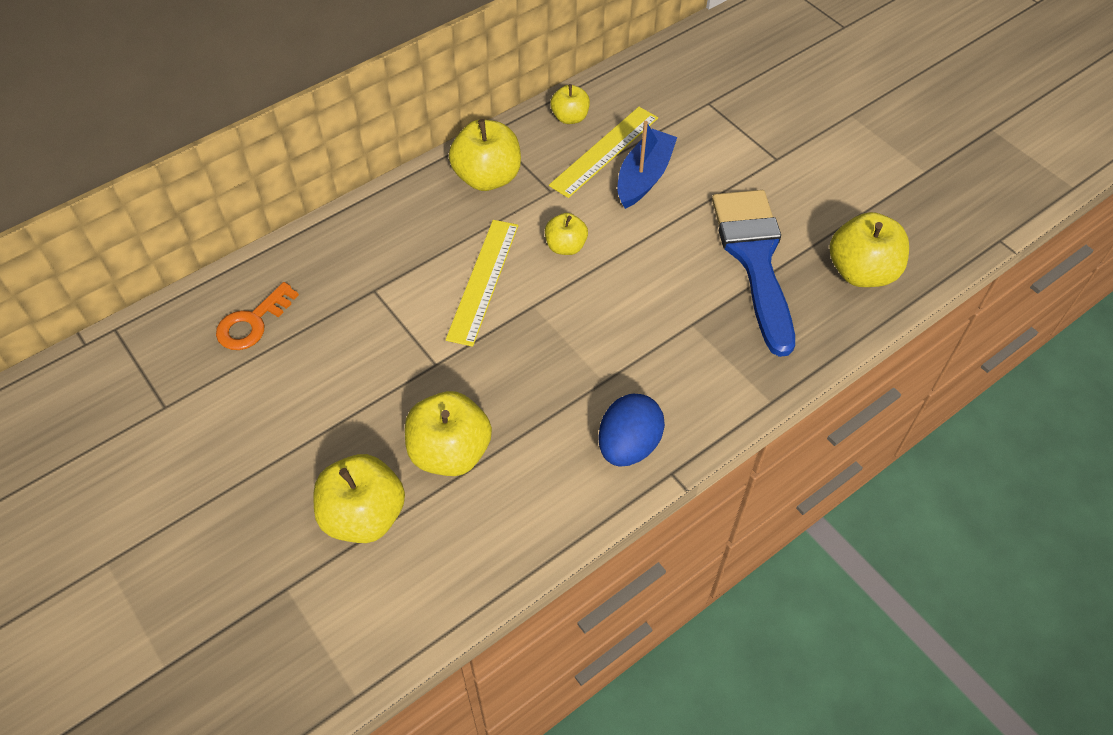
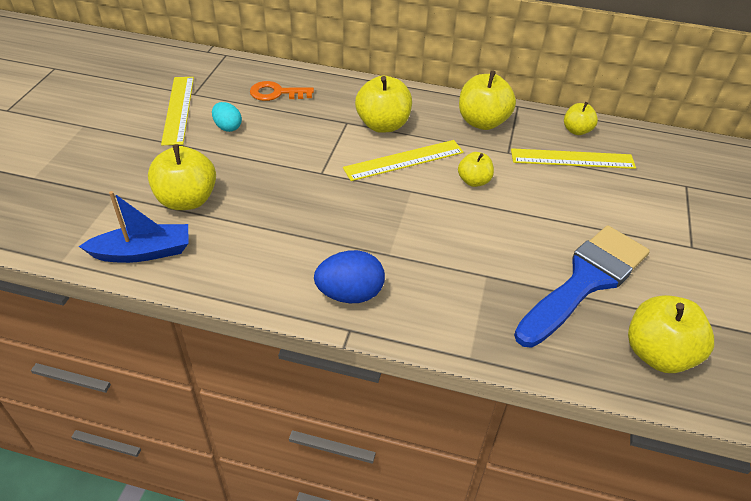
camera: 50 degrees right, 10 degrees down
(181, 439) = (178, 109): none -> yellow ruler
(269, 407) = (228, 127): none -> turquoise egg
(450, 452) = (264, 212): yellow apple -> yellow apple (383, 125)
(644, 177) = (577, 187): blue boat -> blue boat (143, 252)

